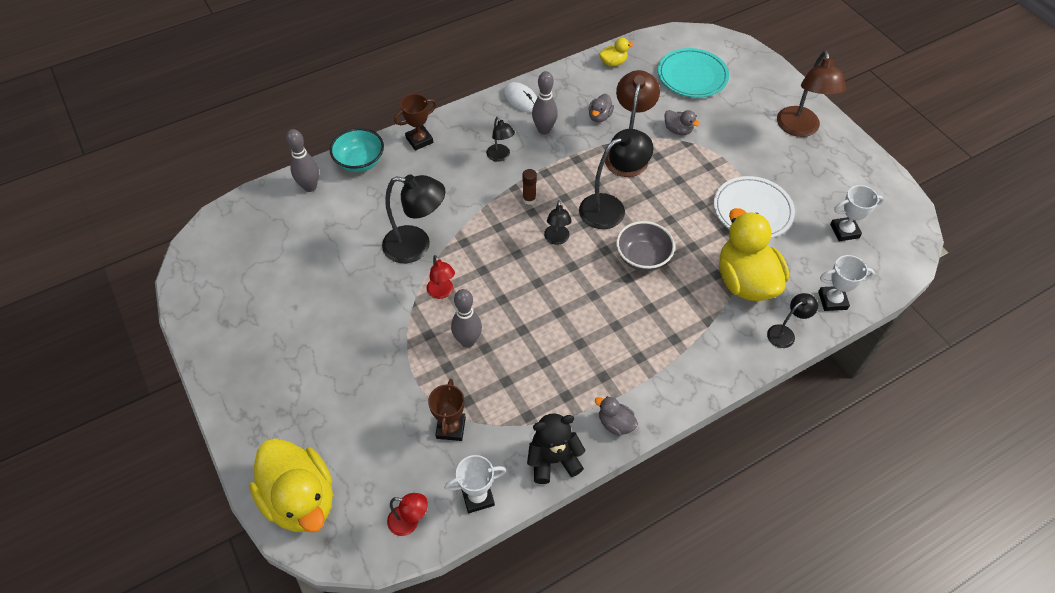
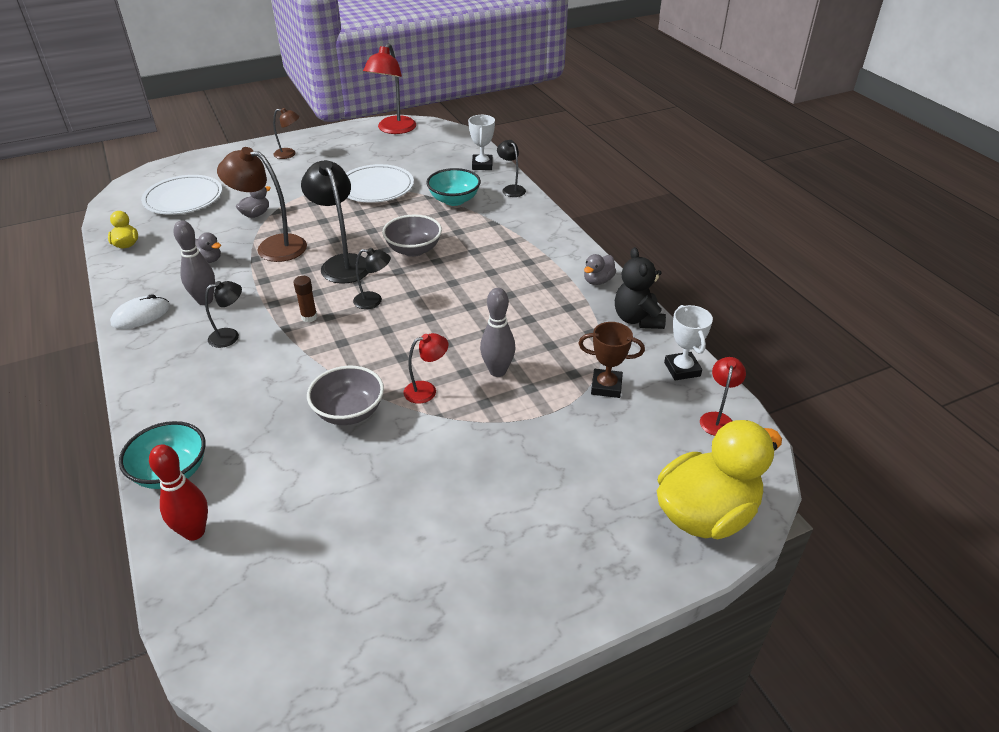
camera: 85 degrees left, 15 degrees down
(310, 187) = (194, 532): grey bowling pin -> red bowling pin
(416, 246) = (349, 412): black lamp -> grey bowl
(419, 140) = (162, 408): brown trophy -> none
(692, 76) = (183, 199): turquoise plate -> white plate
(745, 281) = (454, 200): yellow duck -> turquoise bowl
(799, 129) = (289, 154): brown lamp -> brown lamp, size x0.54
(844, 231) = (413, 151): white trophy -> none
(889, 205) = (393, 129): none -> red lamp

